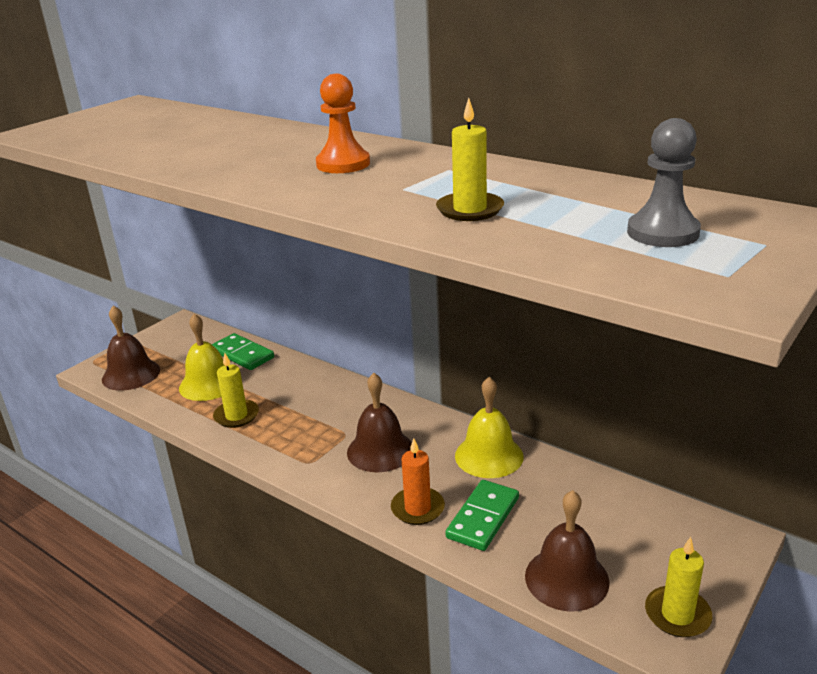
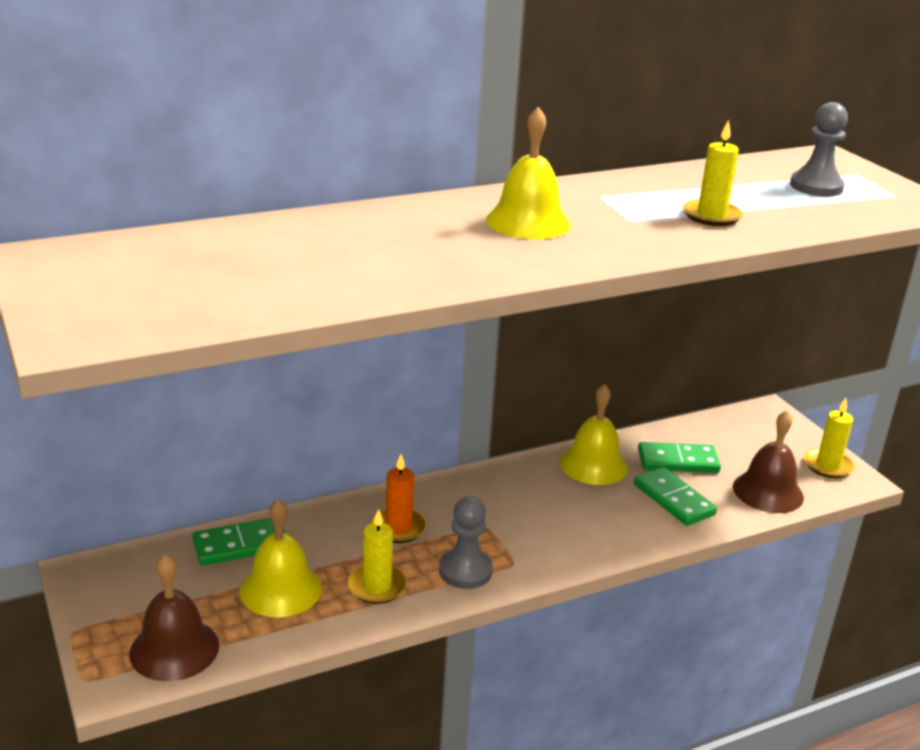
camera: 65 degrees left, 0 degrees up
(282, 444) = (465, 571): none -> grey pawn
(343, 164) = (528, 222): orange pawn -> yellow bell
(380, 450) = (533, 516): brown bell -> none
(417, 508) = (637, 526): orange candle -> orange candle (398, 528)
(552, 501) = (678, 461): none -> green domino

